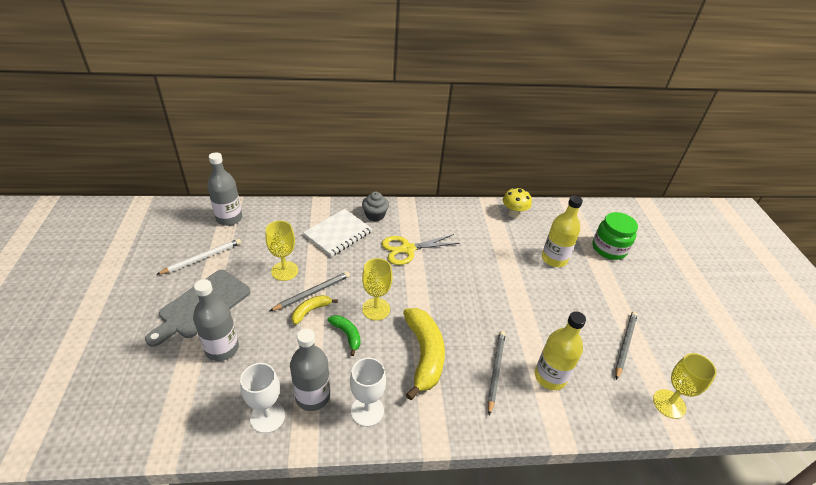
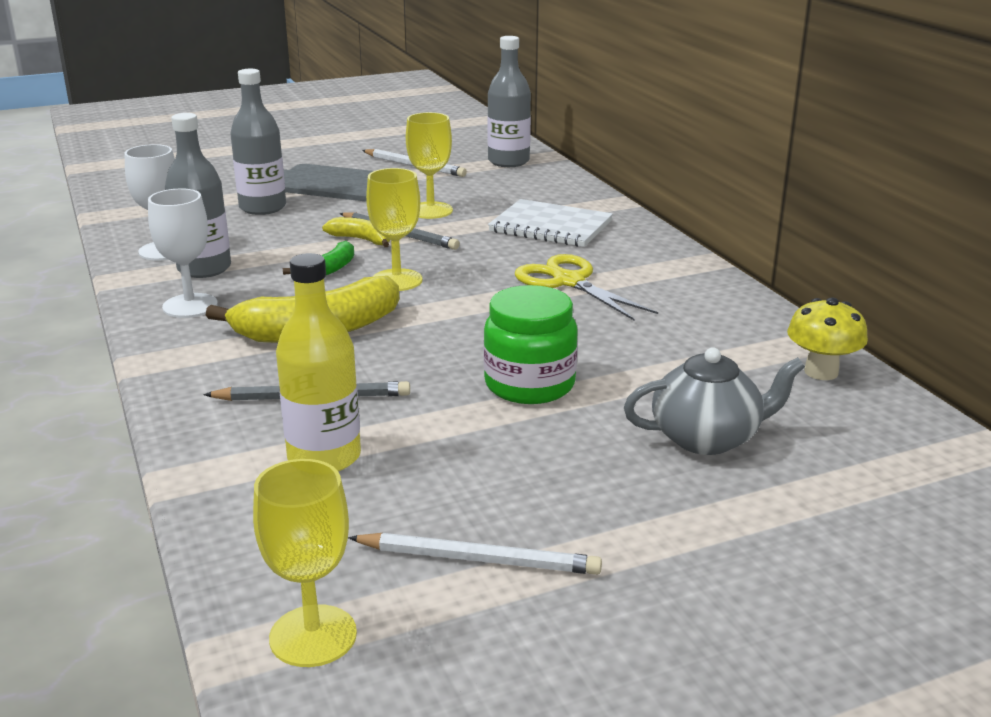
camera: 75 degrees right, 15 degrees down
(375, 215) = (632, 243): grey cupcake -> none
(554, 259) = (707, 438): yellow bottle -> grey teapot
(609, 249) = (850, 524): green jar -> green jar (529, 385)
(624, 344) = (478, 559): grey pencil -> white pencil

